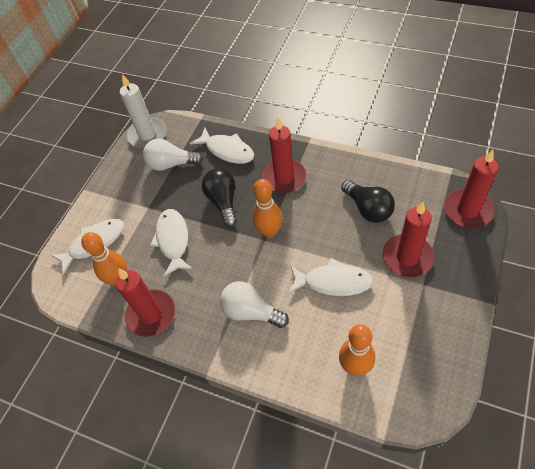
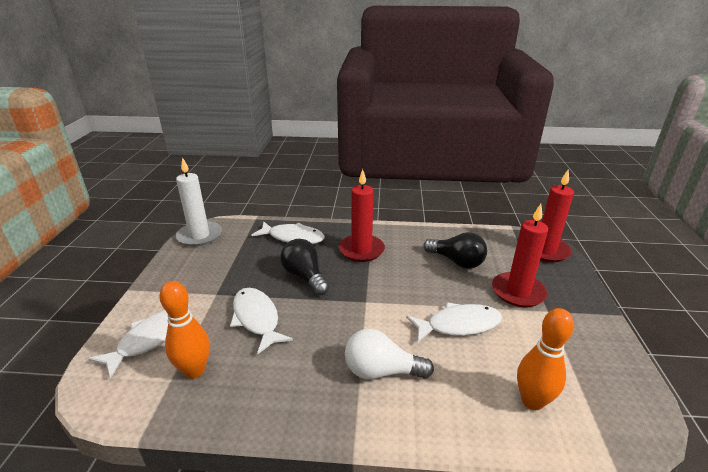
camera: 25 degrees left, 25 degrees down
(151, 314) = (250, 401): red candle -> none
(171, 164) = (234, 255): white light bulb -> none
(269, 232) = (367, 294): orange bowling pin -> none

